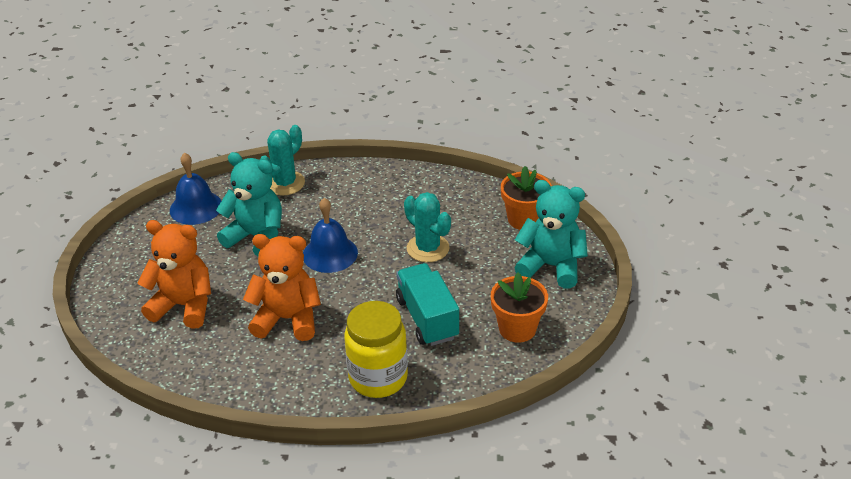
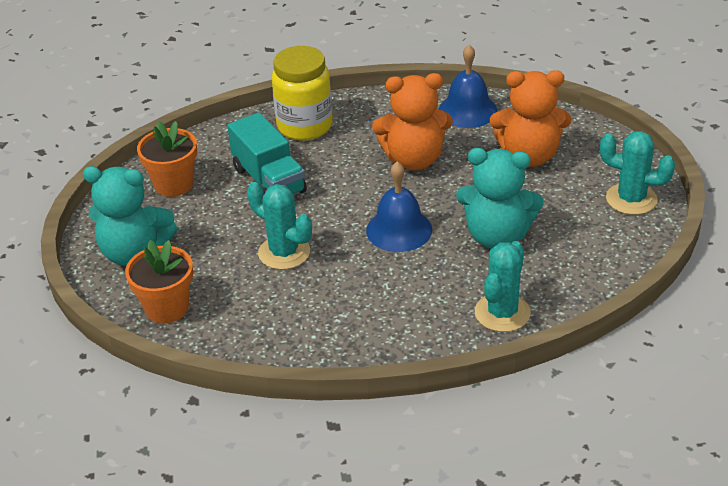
camera: 170 degrees right, 0 degrees up
(132, 251) = (631, 199): none -> turquoise cactus
(196, 207) = (598, 261): blue bell -> blue bell (467, 110)

